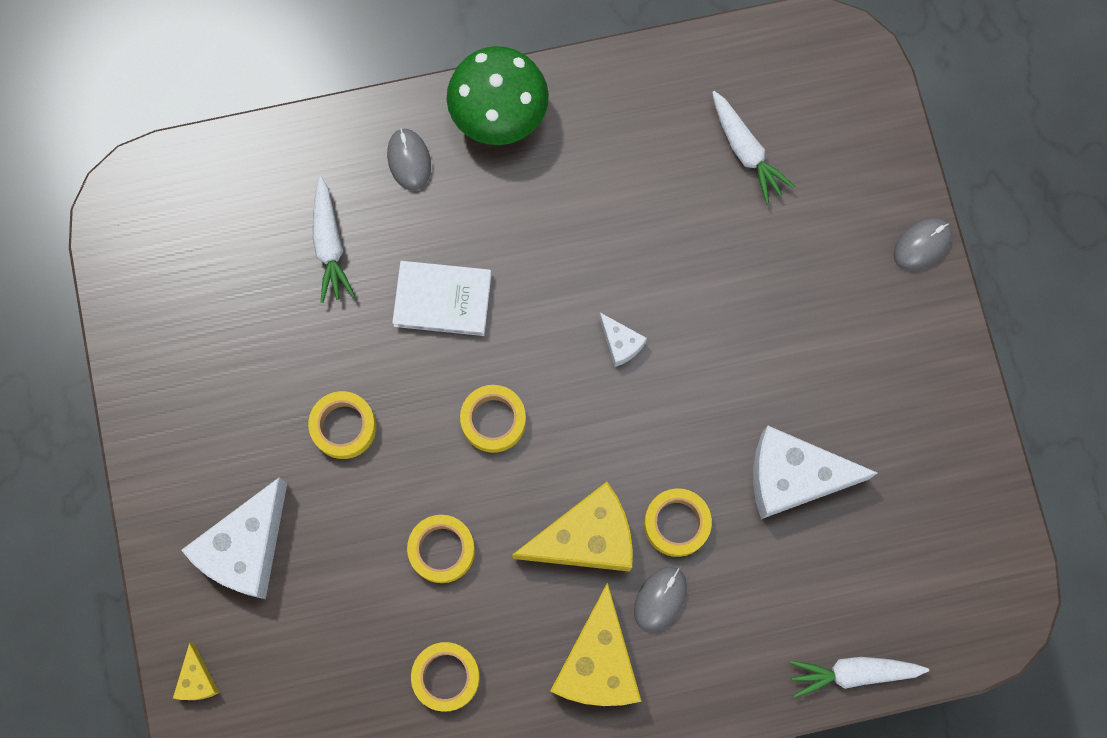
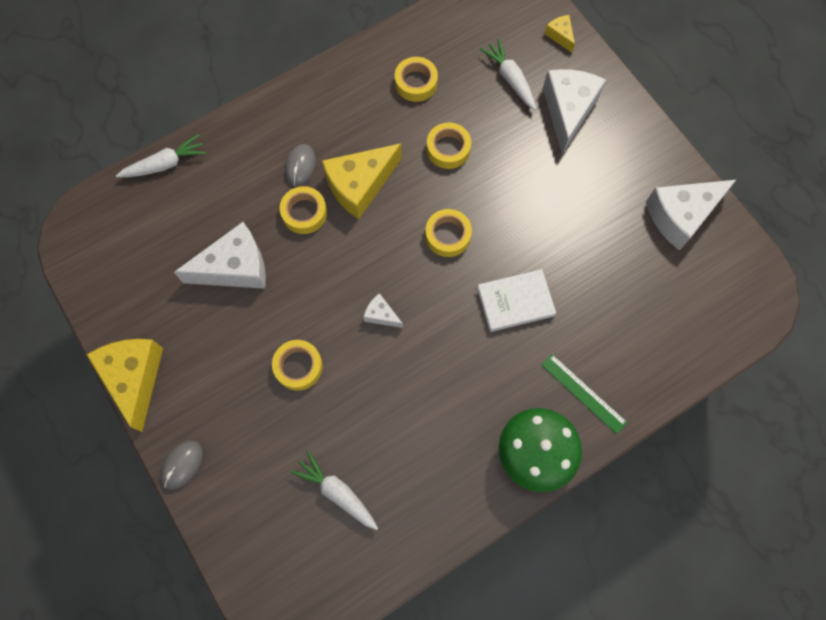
camera: 160 degrees right, 5 degrees down
(172, 337) = (681, 216): none -> white cheese
(330, 246) = (609, 311): white carrot -> white carrot (510, 78)
(344, 427) = (543, 199): yellow tape -> yellow tape (298, 366)
(409, 160) = (583, 393): grey mouse -> green ruler
(598, 662) = (327, 119): yellow cheese -> yellow cheese (134, 378)

